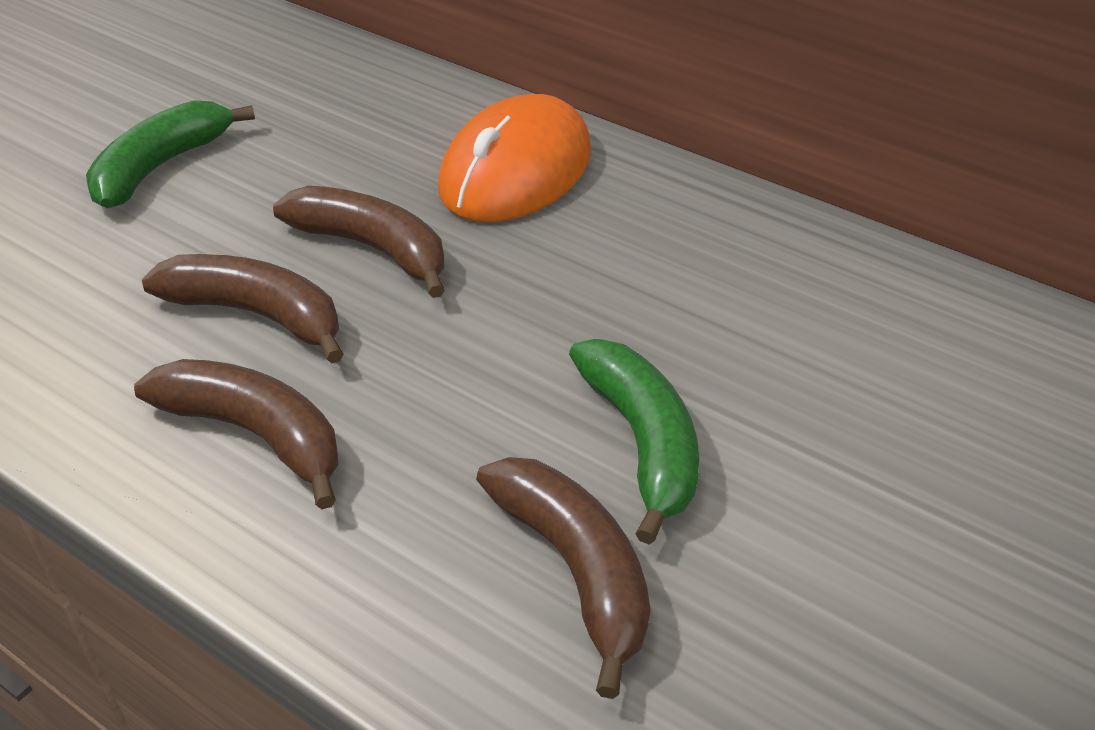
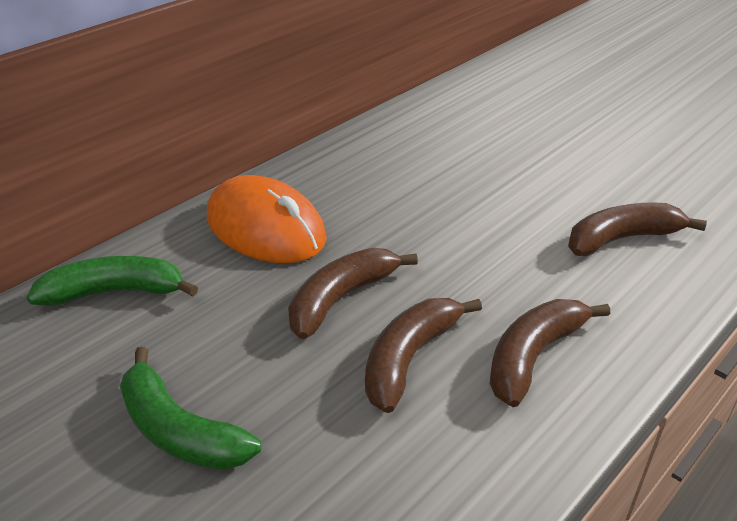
camera: 80 degrees left, 5 degrees down
(641, 443) = (532, 209): green banana -> green banana (115, 292)

